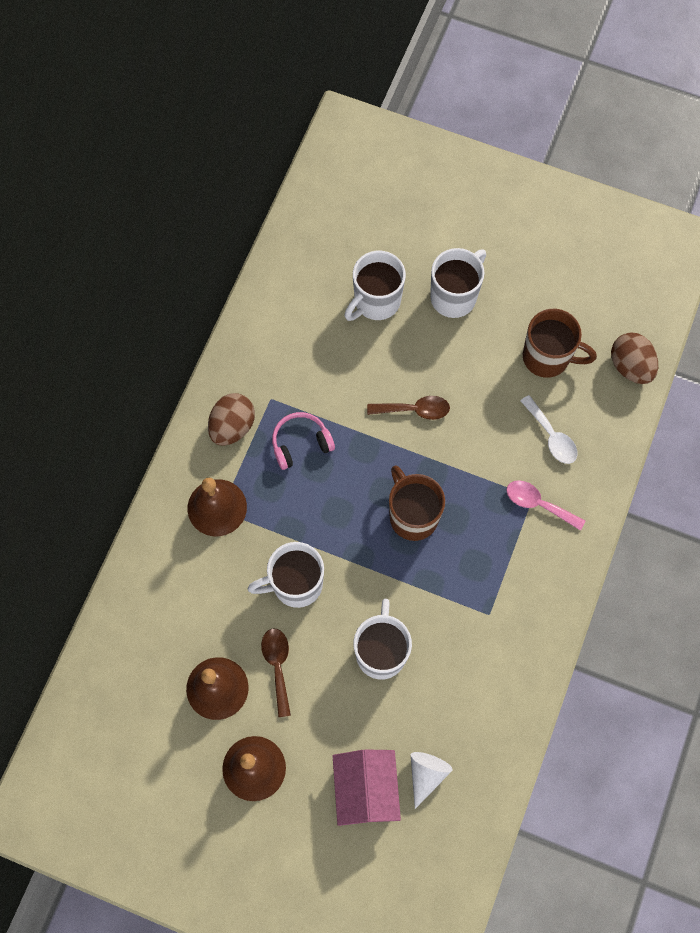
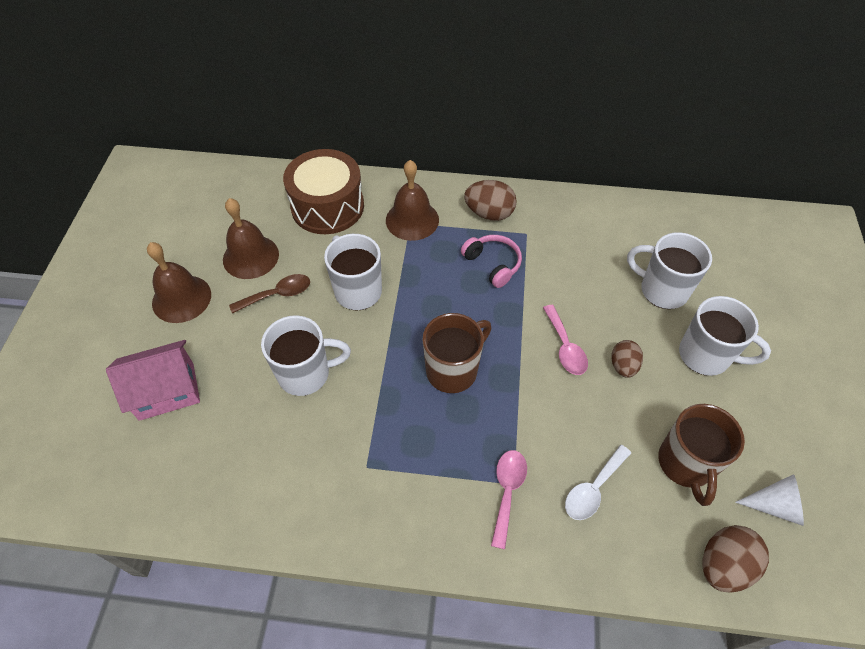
camera: 75 degrees right, 15 degrees down
(168, 593) = (327, 206): none -> brown drum
(414, 410) = (565, 347): brown spoon -> pink spoon
(426, 774) = (185, 442): white cone -> white cone (774, 505)
(446, 368) = (623, 366): none -> brown egg

